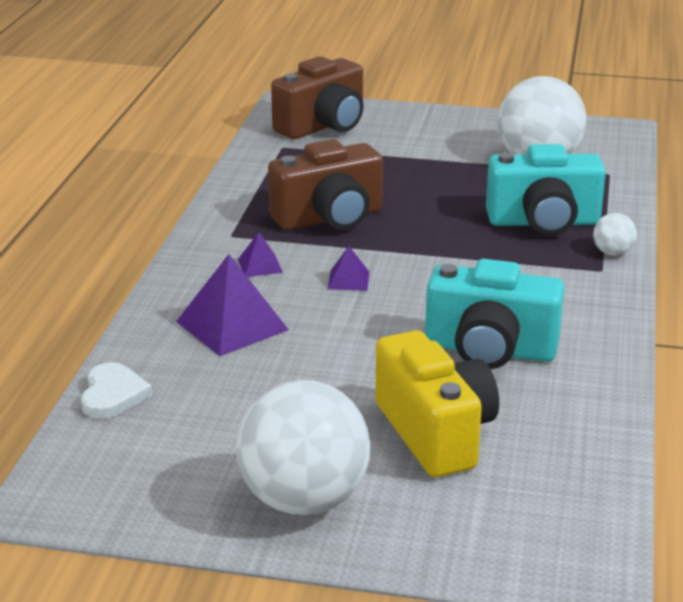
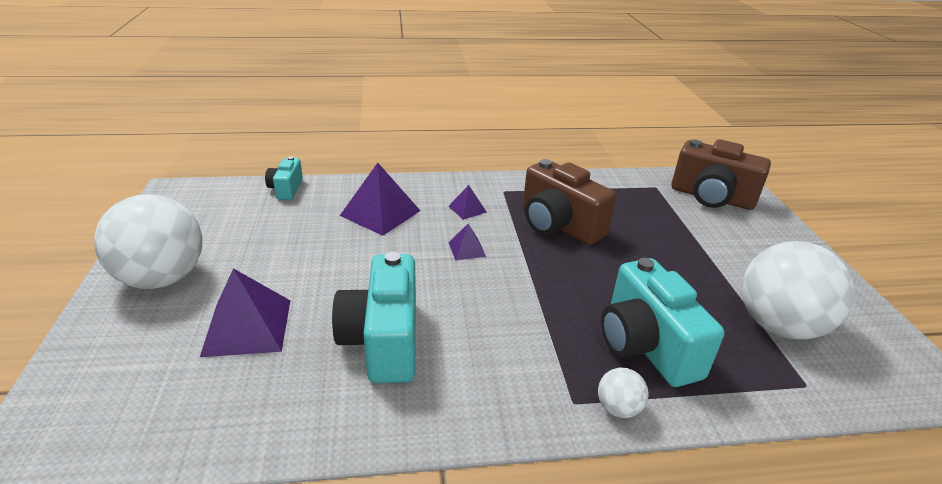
camera: 70 degrees right, 5 degrees up
(113, 395) = (286, 189): white heart -> turquoise camera
(435, 433) = (247, 327): yellow camera -> purple pyramid

